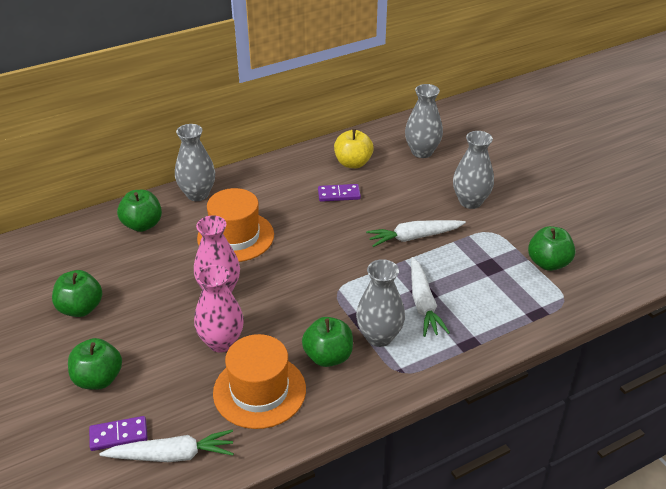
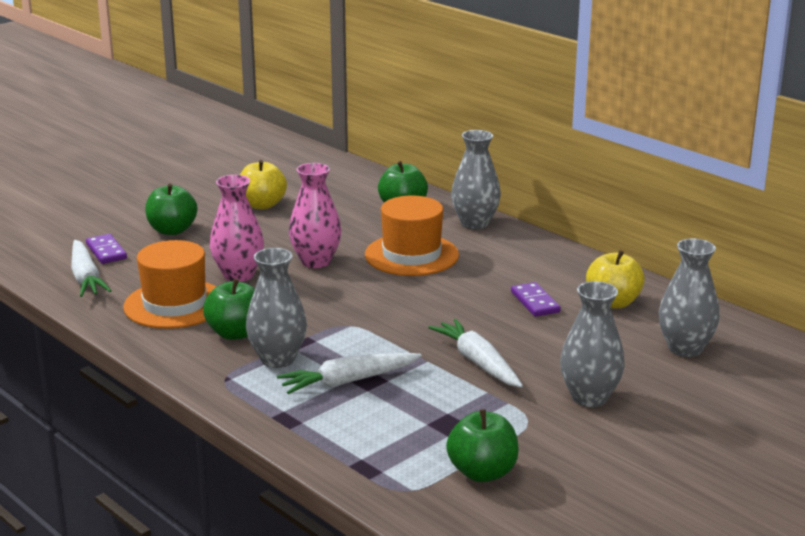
camera: 75 degrees right, 15 degrees down
(81, 308) = (262, 205): green apple -> yellow apple

